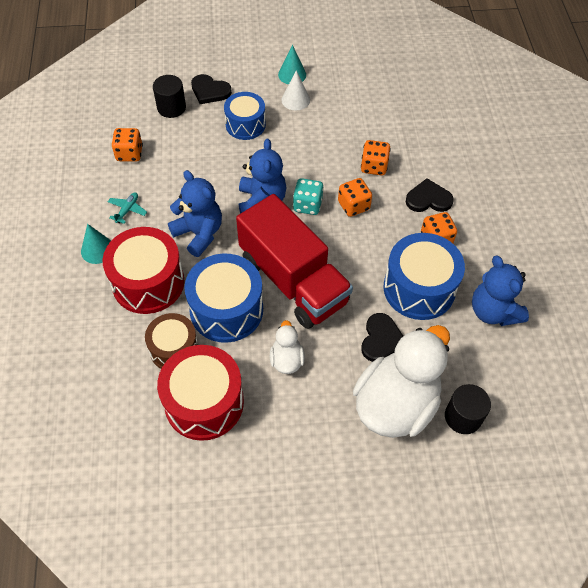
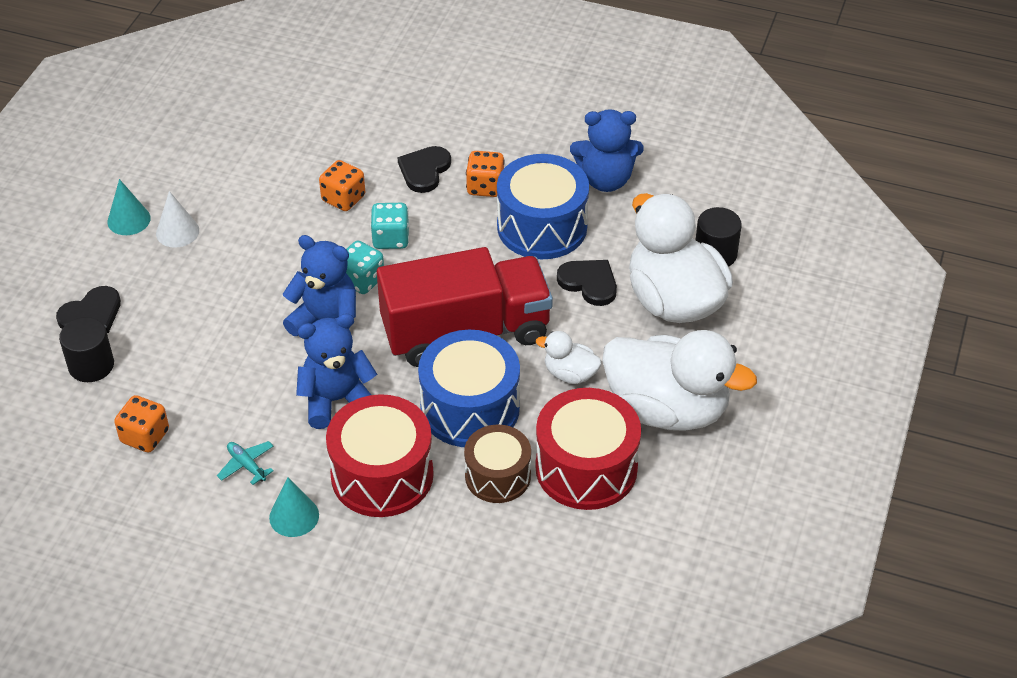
camera: 65 degrees left, 10 degrees down
(245, 125) = (184, 296): blue drum -> none
(284, 438) = (667, 409): none -> white duck
(353, 206) = (391, 239): orange dice -> turquoise dice

